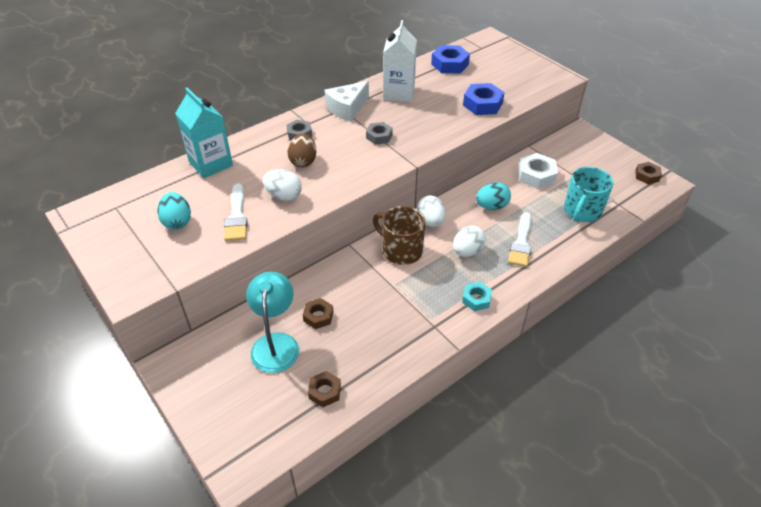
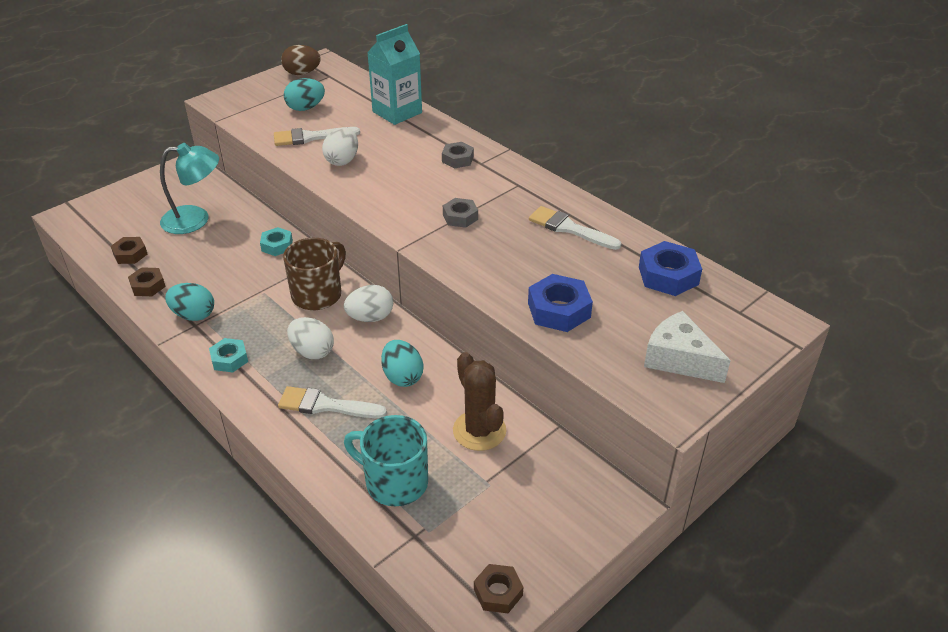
camera: 85 degrees right, 5 degrees down
(303, 161) = (404, 167): brown egg -> brown egg (302, 73)
(318, 316) = (225, 242): brown nut -> brown nut (148, 286)
(331, 279) = (277, 245): none -> turquoise nut
(347, 108) = (520, 188): white cheese -> white cheese (679, 359)
(399, 93) = (569, 228): white carton -> white brush
(422, 328) = (193, 315): none -> turquoise egg
(536, 175) = (479, 431): white nut -> brown cactus

